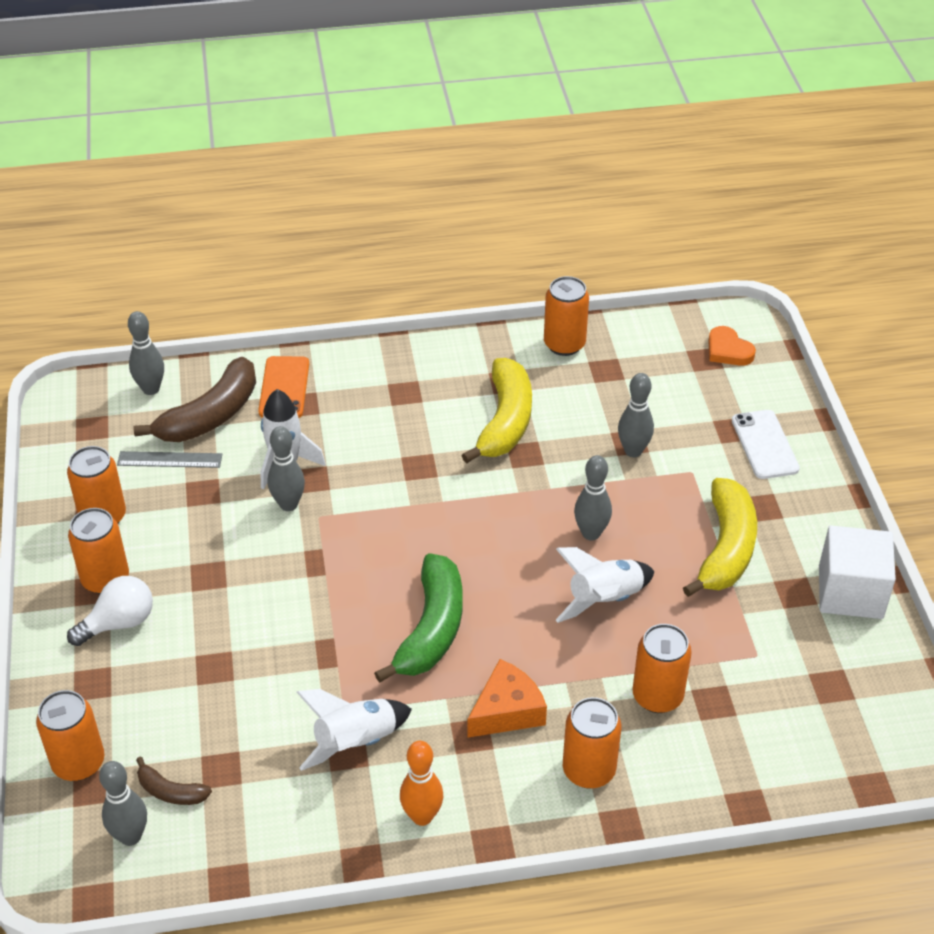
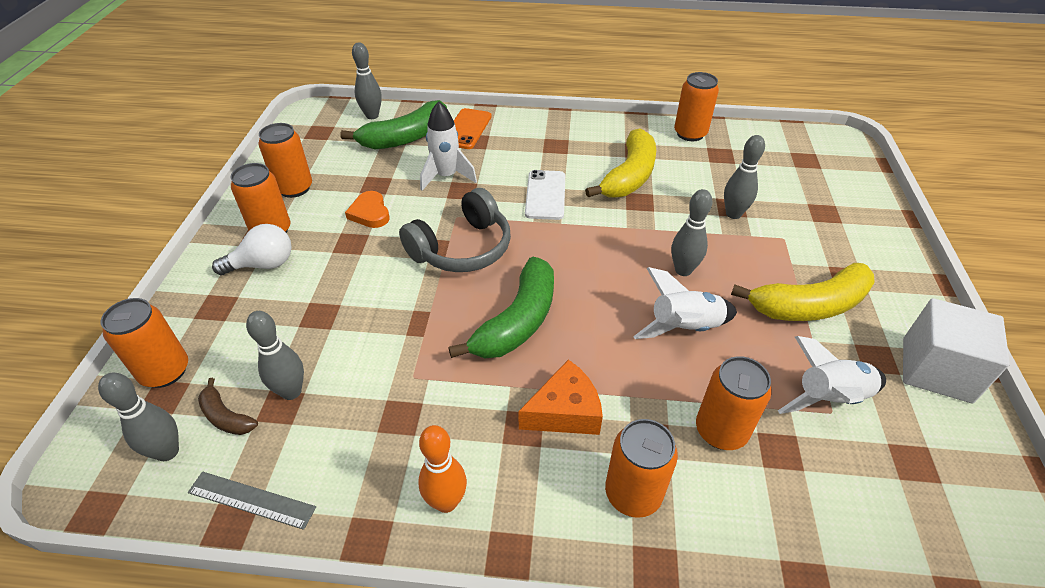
camera: 15 degrees right, 0 degrees up
(169, 460) = (362, 160): grey ruler -> grey ruler (251, 500)
(211, 416) = (405, 138): brown banana -> green banana
(288, 504) = (436, 204): grey bowling pin -> grey bowling pin (291, 391)
(340, 556) = (462, 248): none -> grey headphones
(355, 742) = (411, 409): white rocket -> white rocket (829, 398)
(726, 548) = (809, 306): yellow banana -> yellow banana turned 45 degrees clockwise
(728, 350) = (826, 157): orange heart -> orange heart (370, 213)
(765, 444) = (854, 229): white phone -> white phone (545, 195)

